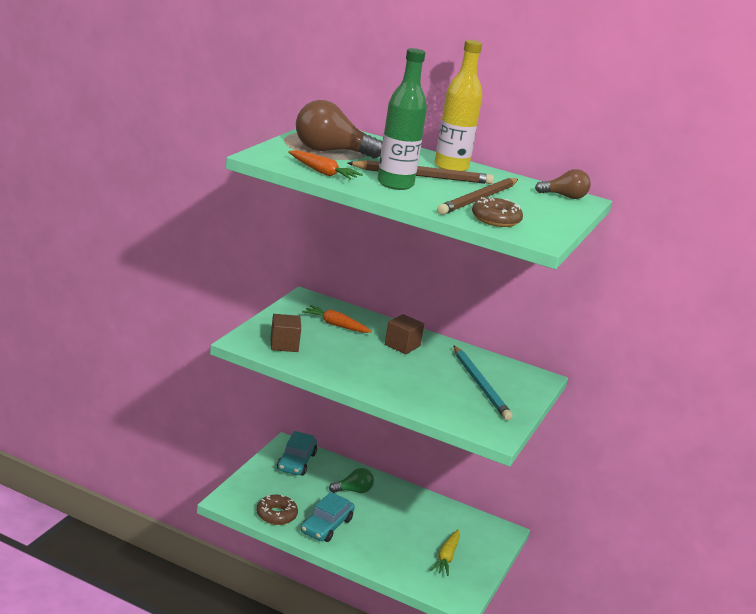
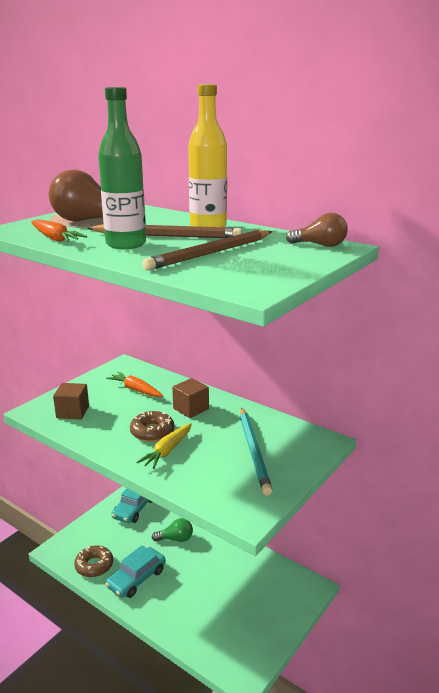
camera: 15 degrees right, 0 degrees up
(446, 557) = (244, 618): yellow carrot -> yellow carrot (167, 451)
(495, 219) = (213, 272): brown donut -> brown donut (152, 432)

